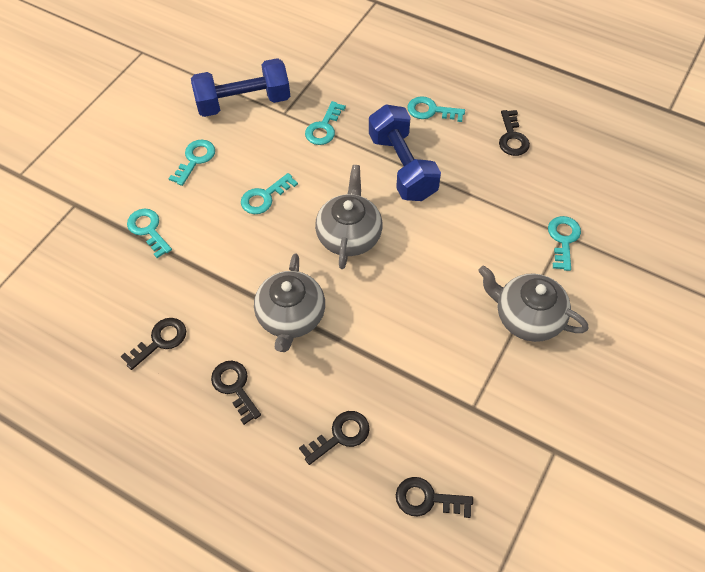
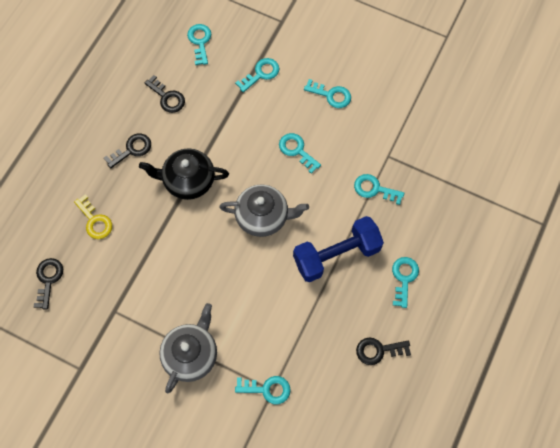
camera: 85 degrees right, 10 degrees up
(80, 299) = (200, 41): none -> turquoise key
(243, 102) = (397, 123): blue dumbbell -> none
(291, 317) = (188, 180): grey teapot -> black teapot
(340, 435) = (95, 221): black key -> yellow key

